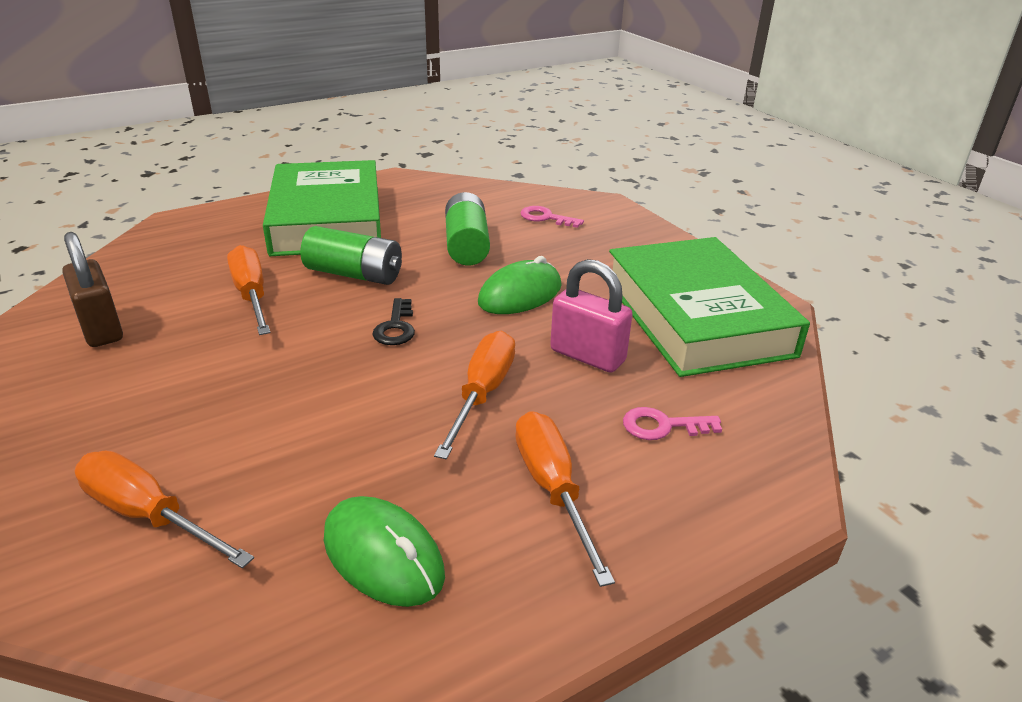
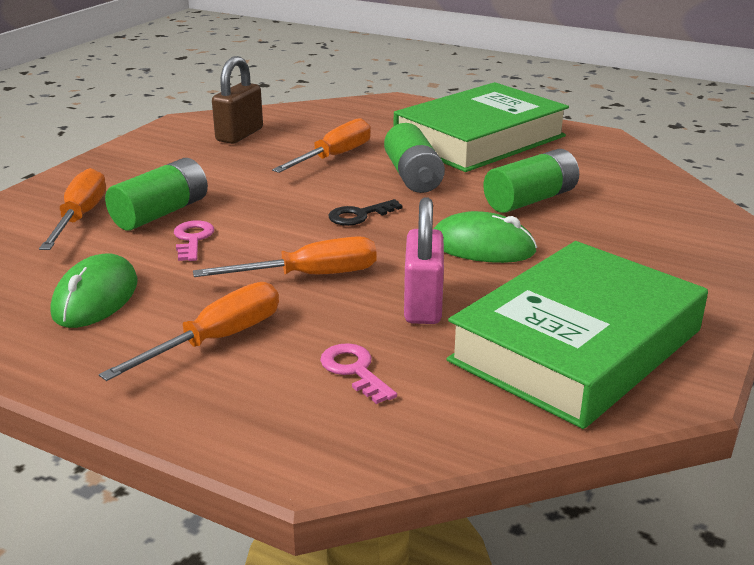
camera: 60 degrees right, 5 degrees down
(228, 445) = (161, 213): none -> green battery
(546, 218) = (649, 216): pink key -> pink key (192, 239)

